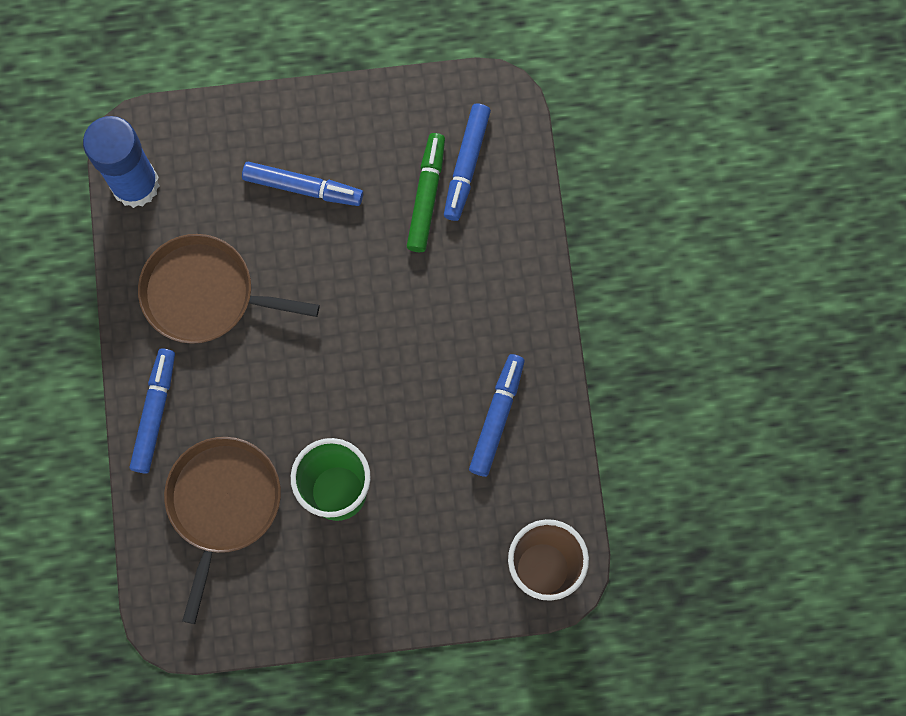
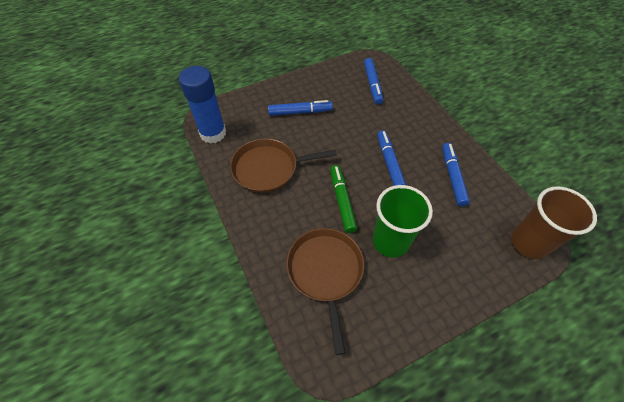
camera: 20 degrees left, 20 degrees down
(155, 413) = (263, 234): blue marker -> blue marker (389, 163)
(426, 196) = (361, 99): green marker -> green marker (342, 201)

